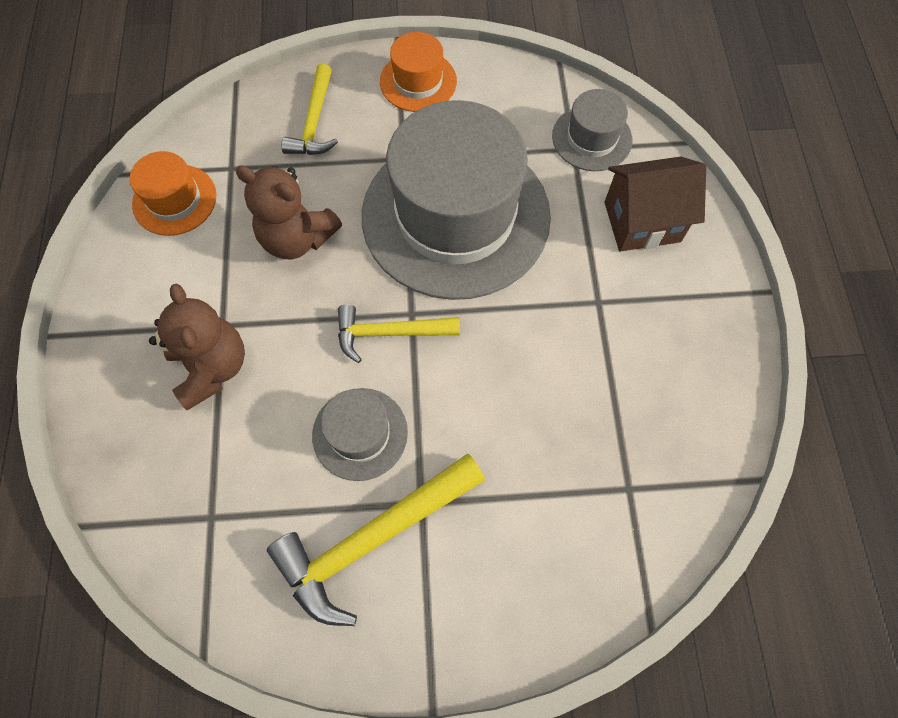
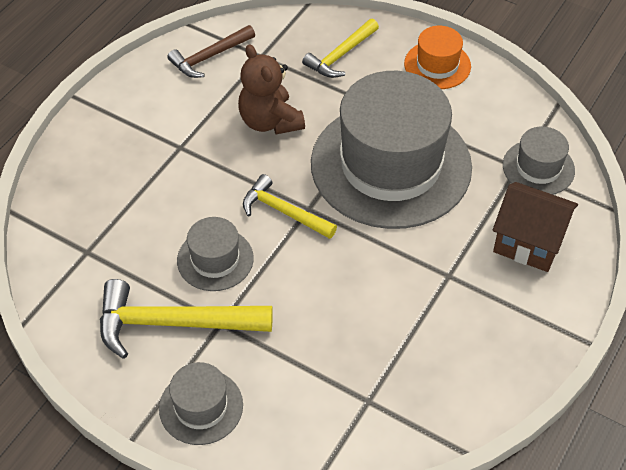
camera: 35 degrees right, 15 degrees down
(174, 200) = (209, 57): orange hat -> brown hammer
(212, 367) = (155, 168): brown teddy bear -> none
(475, 615) = (201, 407): none -> grey hat

